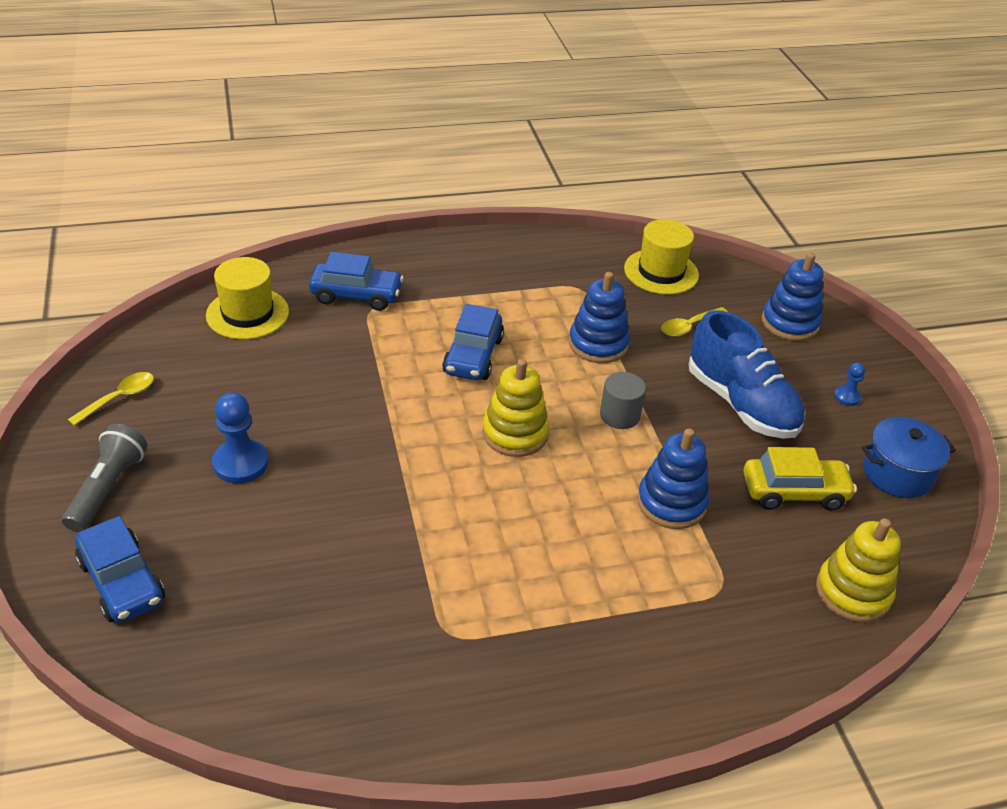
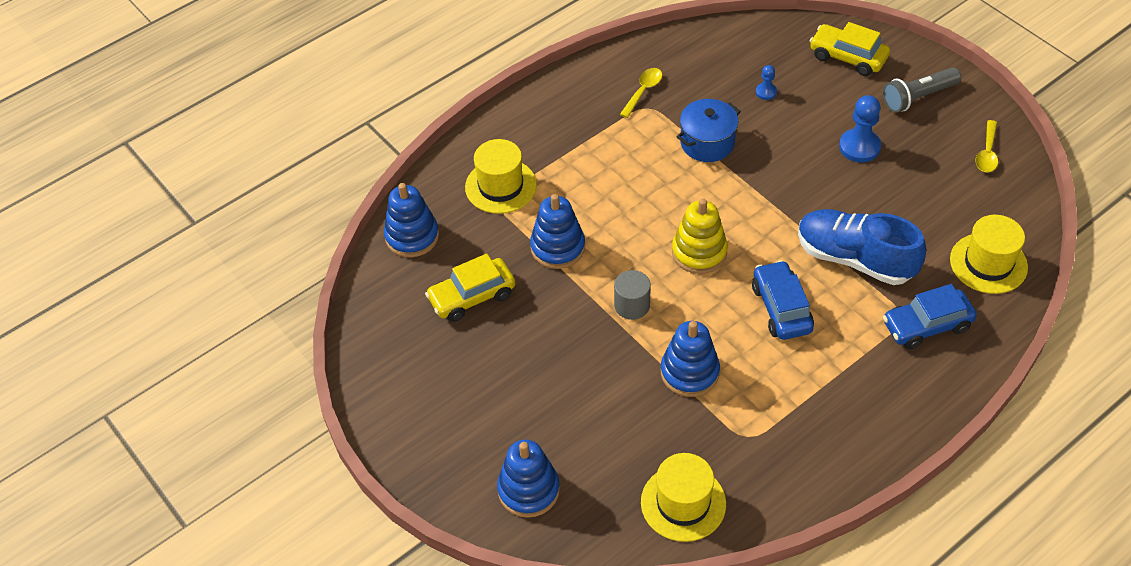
camera: 160 degrees right, 10 degrees up
(108, 488) = (918, 97): grey flashlight -> grey flashlight turned 75 degrees clockwise
(122, 582) = (848, 57): blue car -> yellow car
(689, 326) = (621, 436): yellow spoon -> yellow spoon (643, 91)
(712, 609) = (500, 186): none -> yellow hat
(741, 404) = (540, 364): blue shoe -> blue shoe (855, 259)
(847, 397) = (452, 416): blue pawn -> blue pawn (766, 92)
(853, 592) = (412, 236): yellow stacking toy -> blue stacking toy
(897, 473) = (395, 351): blue pot -> blue pot (707, 143)

